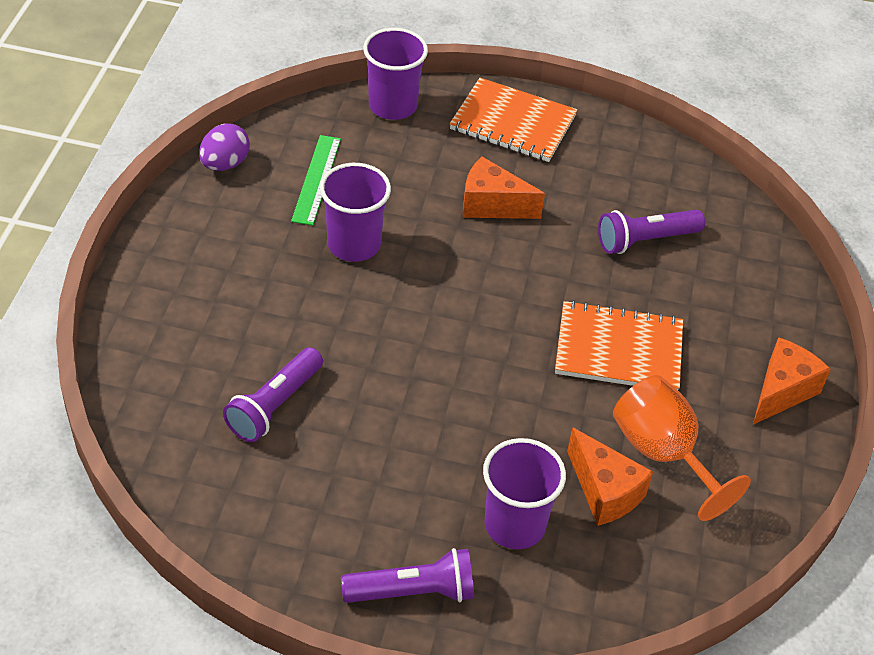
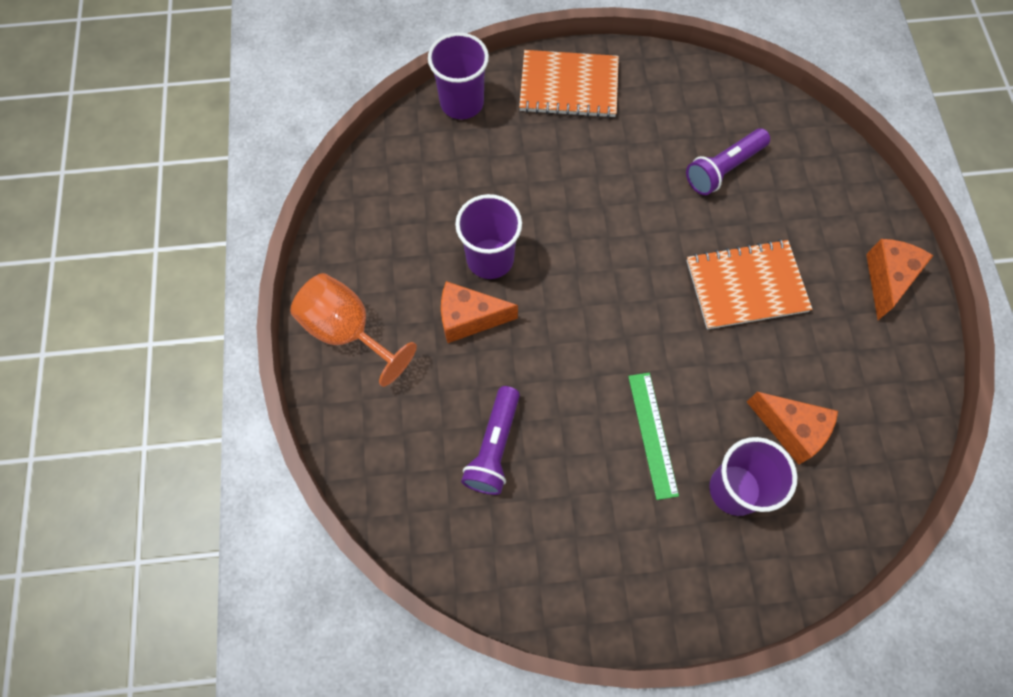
camera: 15 degrees left, 20 degrees up
(225, 164) = (345, 214): purple egg -> none
(316, 179) = (430, 202): green ruler -> green ruler (653, 434)
(412, 591) = (682, 586): purple flashlight -> none
(492, 205) = (586, 177): orange cheese -> orange cheese (469, 318)
(663, 454) = (821, 375): orange goblet -> orange goblet (347, 331)

